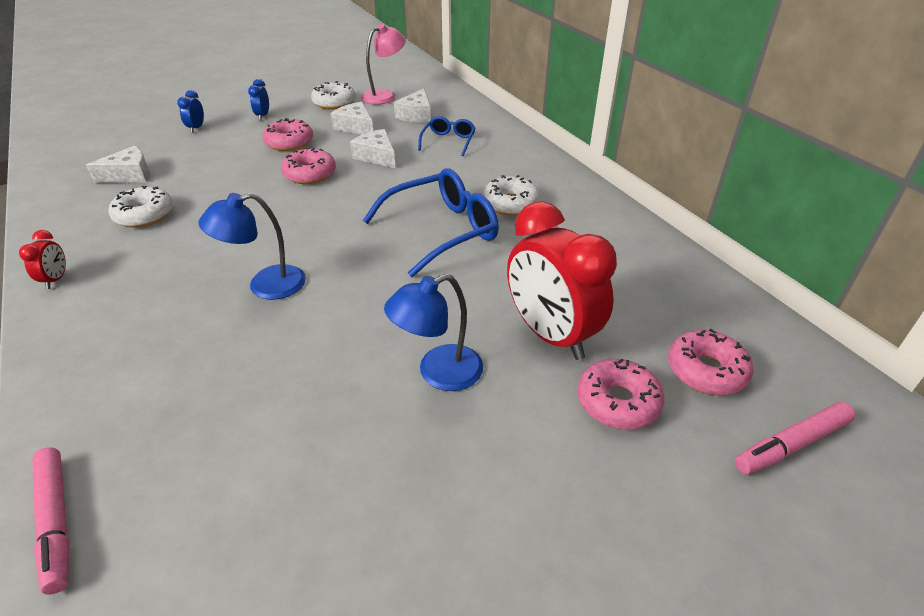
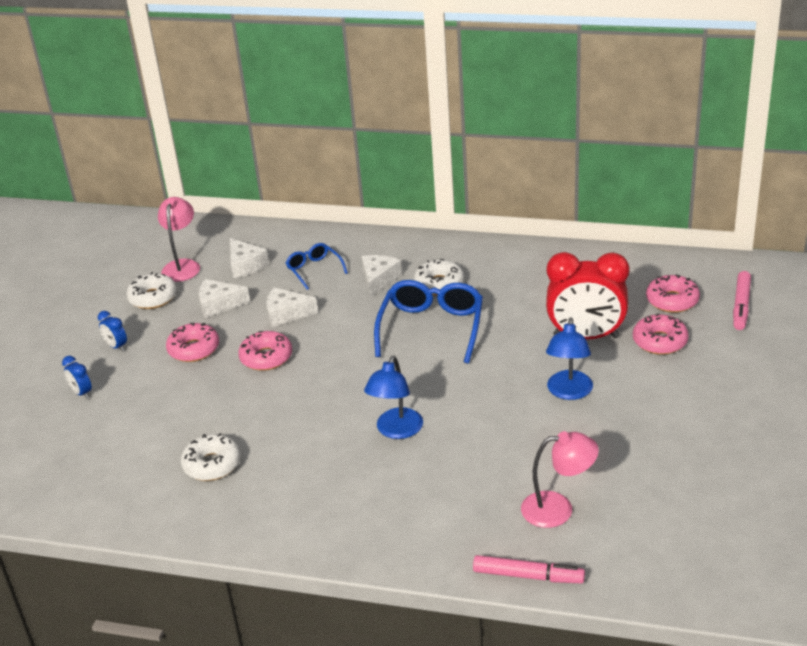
camera: 45 degrees left, 5 degrees down
(56, 279) = (255, 533): red clock -> none
(129, 175) = (122, 457): white cheese -> white cheese (378, 279)
(209, 480) = (558, 508): none -> pink lamp

